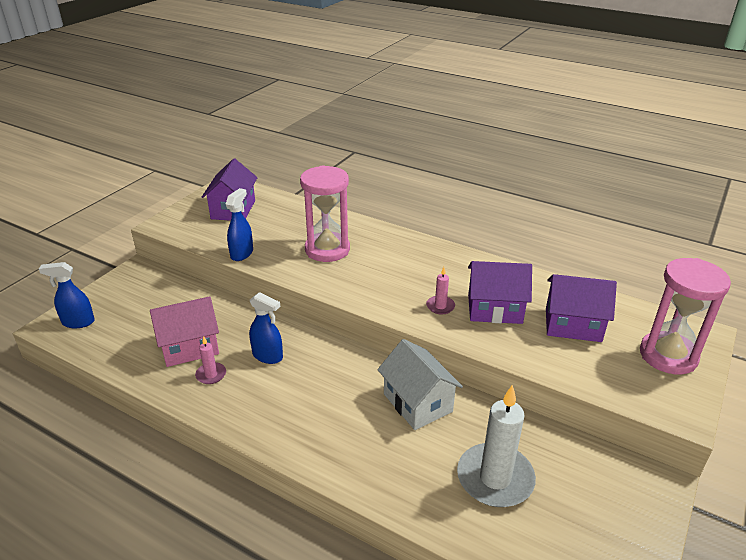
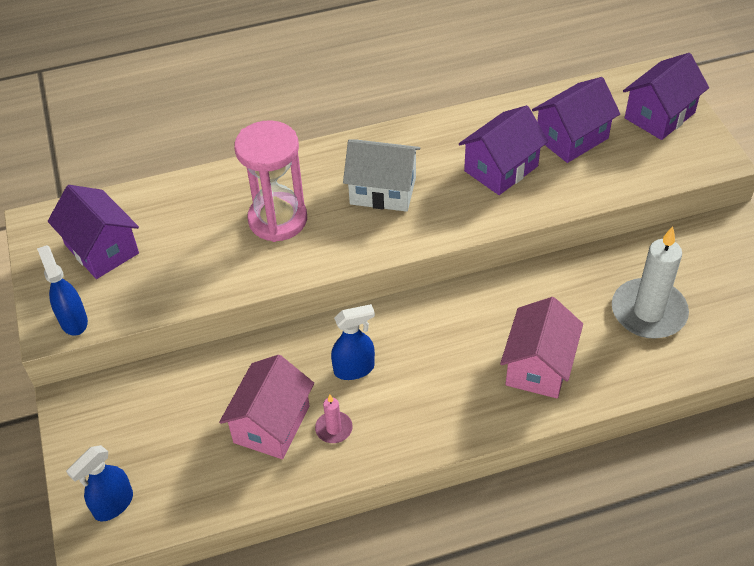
camera: 45 degrees left, 15 degrees up
(242, 253) = (201, 290): blue spray bottle -> blue spray bottle (73, 320)
(368, 443) = (538, 366): none -> pink house
(417, 403) = (526, 302): white house -> white house (383, 190)
(440, 306) = (458, 200): pink candle -> none
(668, 355) = (659, 115): pink hourglass -> purple house

